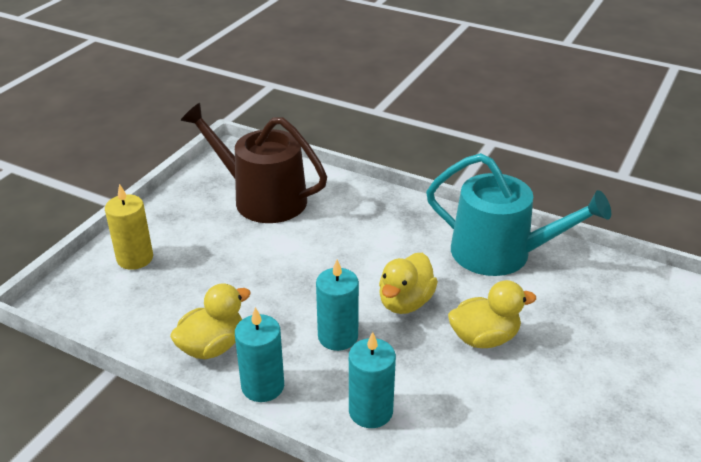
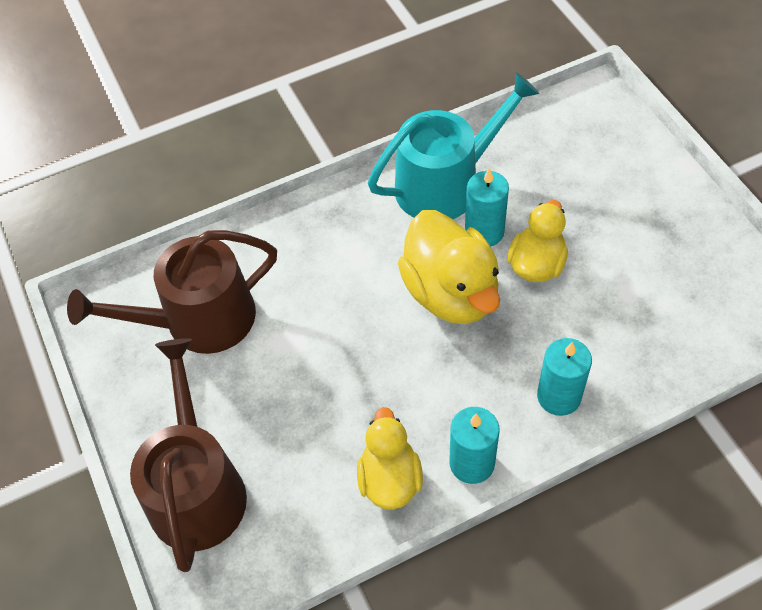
camera: 50 degrees left, 20 degrees up
(135, 258) = (197, 488): yellow candle -> brown watering can
(338, 336) = (454, 369): turquoise candle -> turquoise candle (484, 232)
(405, 302) = (451, 292): yellow duck -> yellow duck, size x1.59

